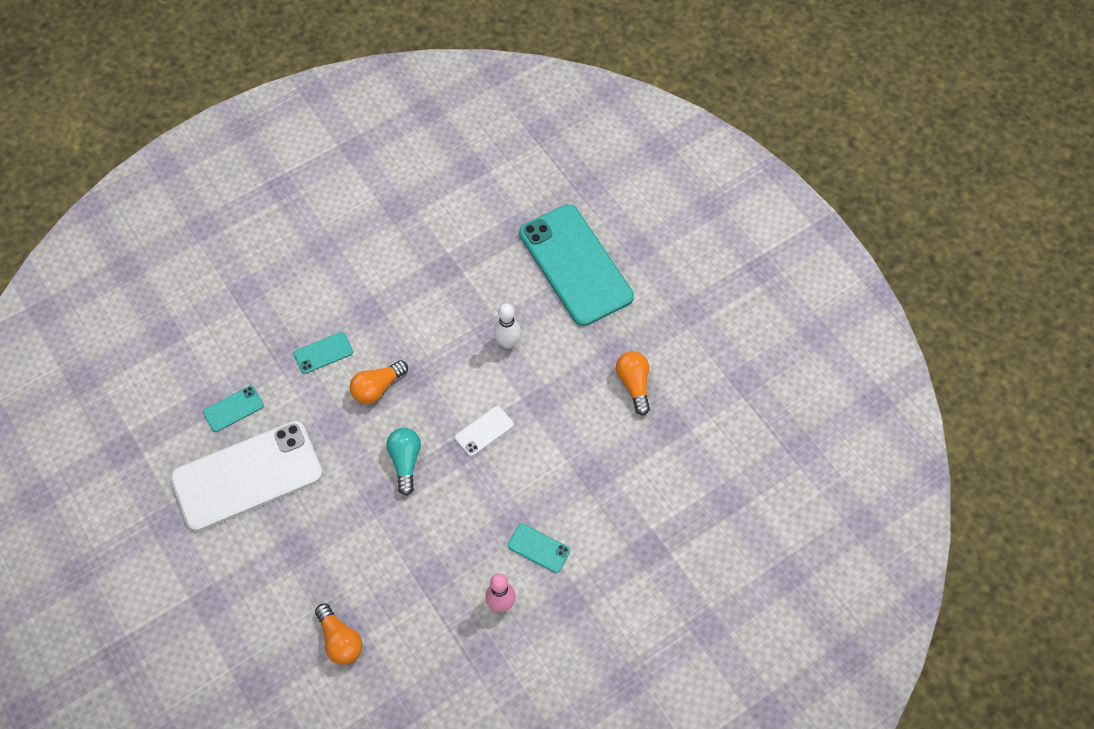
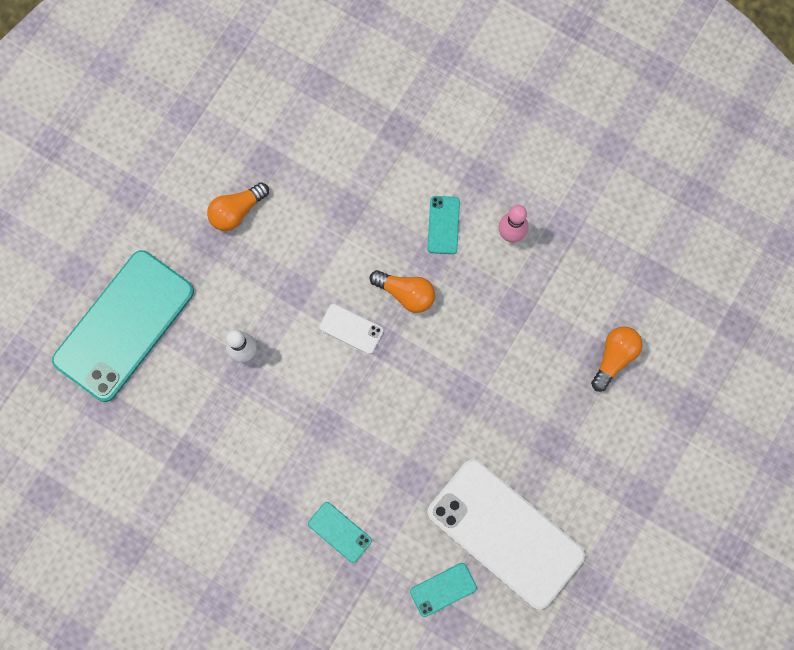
camera: 115 degrees left, 15 degrees up
(233, 409) = (443, 589): turquoise phone -> turquoise phone turned 60 degrees counterclockwise
(377, 388) = (353, 456): orange light bulb -> orange light bulb (406, 293)
(405, 462) = (417, 387): turquoise light bulb -> none

